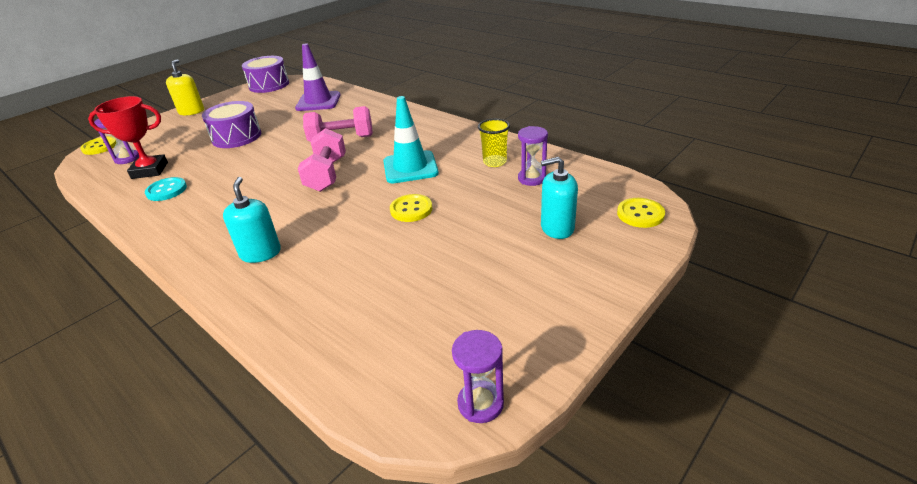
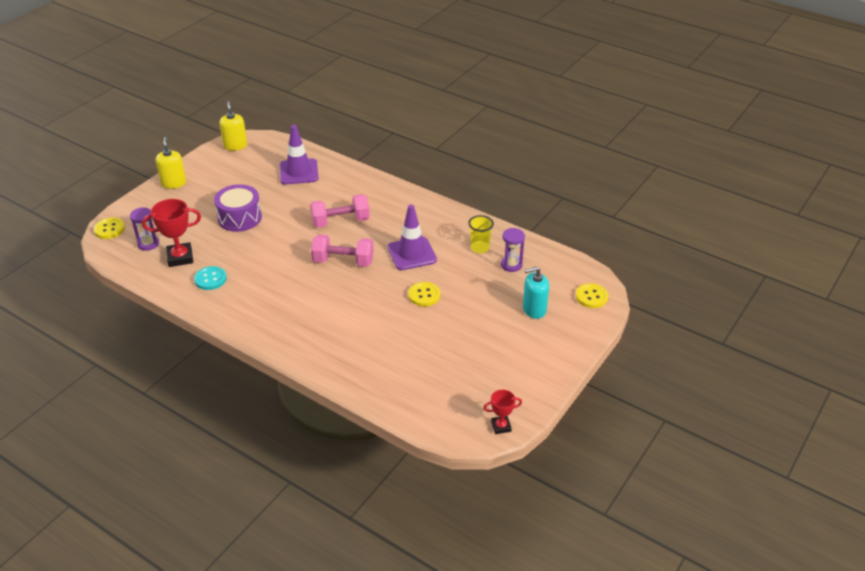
camera: 10 degrees left, 5 degrees up
(260, 253) = (323, 335): turquoise soap dispenser -> none
(269, 85) = (235, 145): purple drum -> yellow soap dispenser
(326, 174) = (343, 261): pink dumbbell -> pink dumbbell turned 75 degrees counterclockwise
(410, 167) = (412, 254): turquoise traffic cone -> purple traffic cone
(480, 403) = (501, 426): purple hourglass -> red trophy

